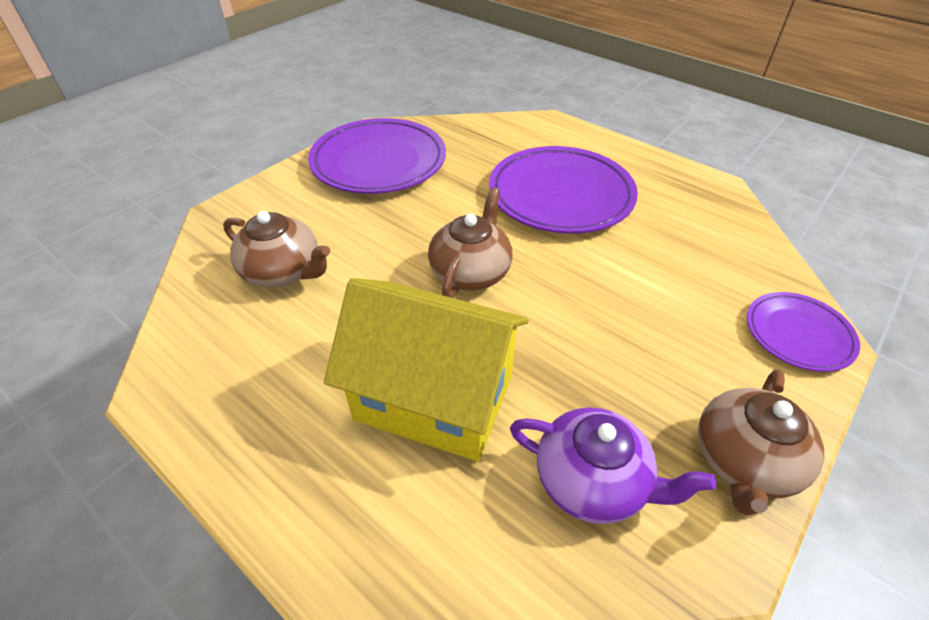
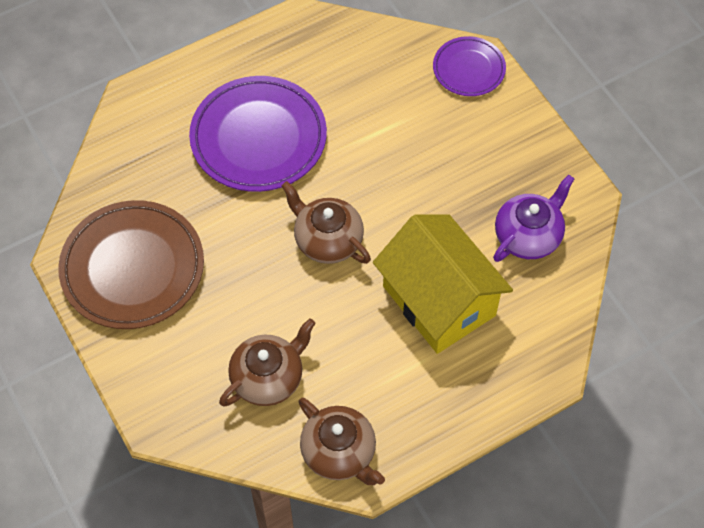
camera: 70 degrees left, 15 degrees up
(379, 162) = (133, 268): purple plate -> brown plate
(434, 397) = (439, 300): yellow house -> yellow house turned 75 degrees counterclockwise
(744, 461) = (542, 154): brown teapot -> brown teapot (339, 453)

